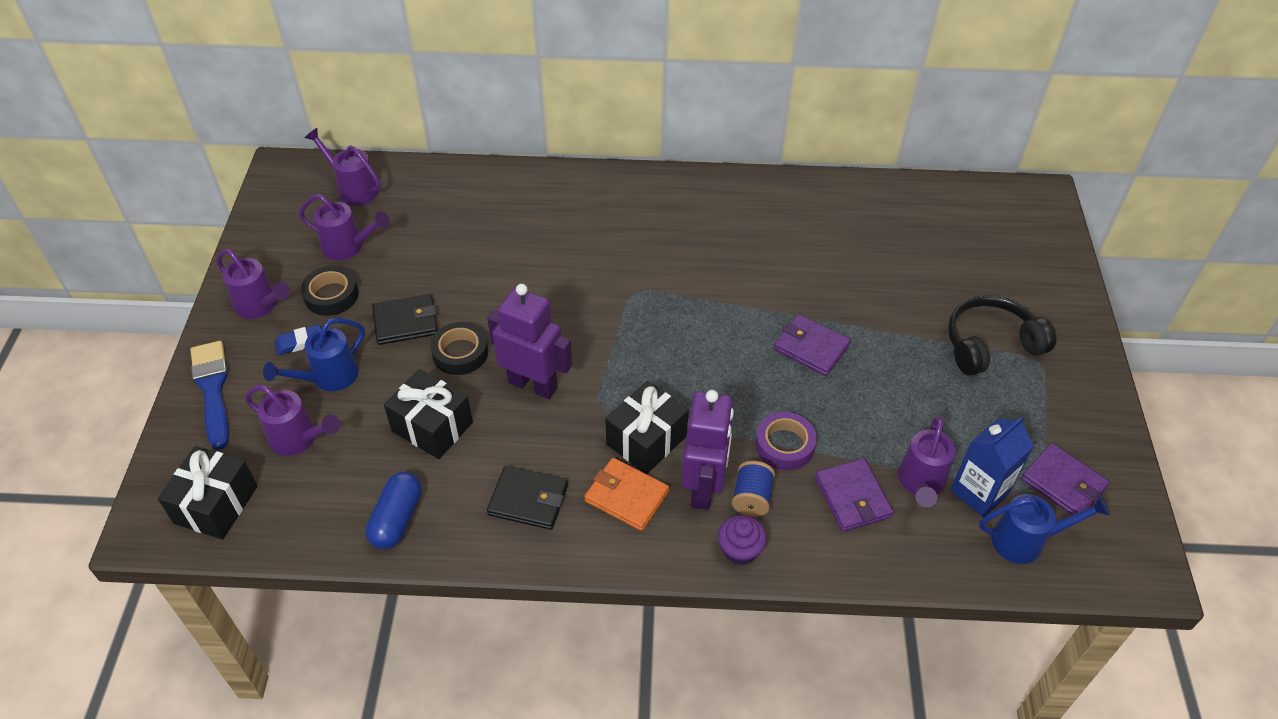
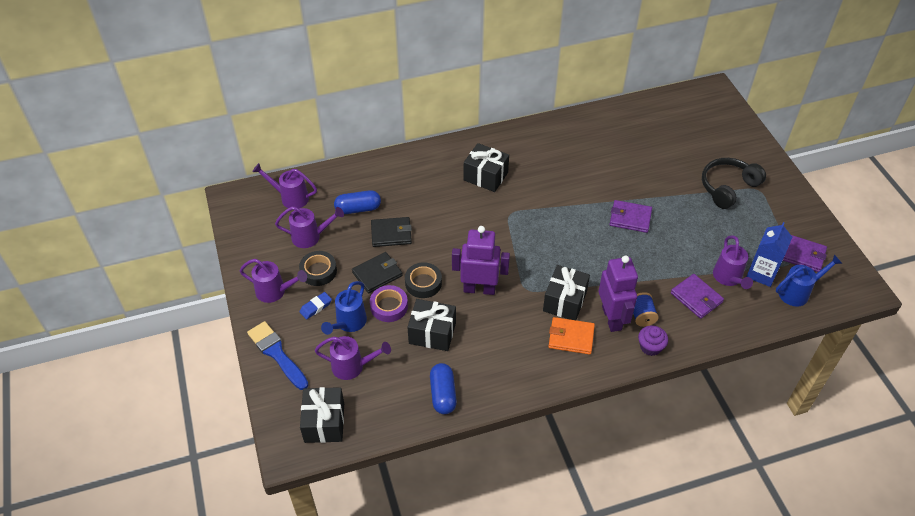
camera: 20 degrees left, 0 degrees up
(432, 227) = (358, 209): none -> blue capsule
(528, 500) = (515, 358): black wallet -> black wallet (391, 234)
(630, 230) = (485, 176): none -> black gift
(784, 445) = (644, 280): purple tape -> purple tape (389, 306)

